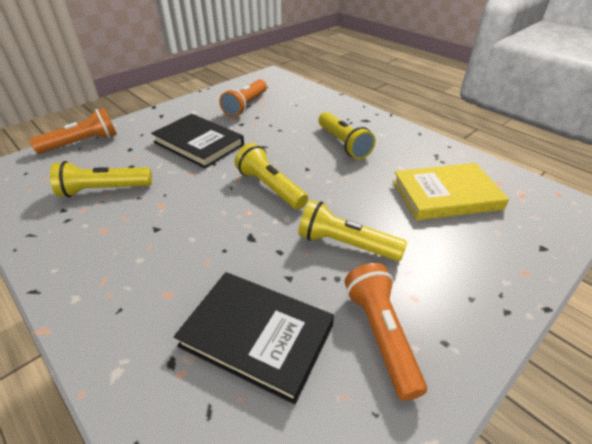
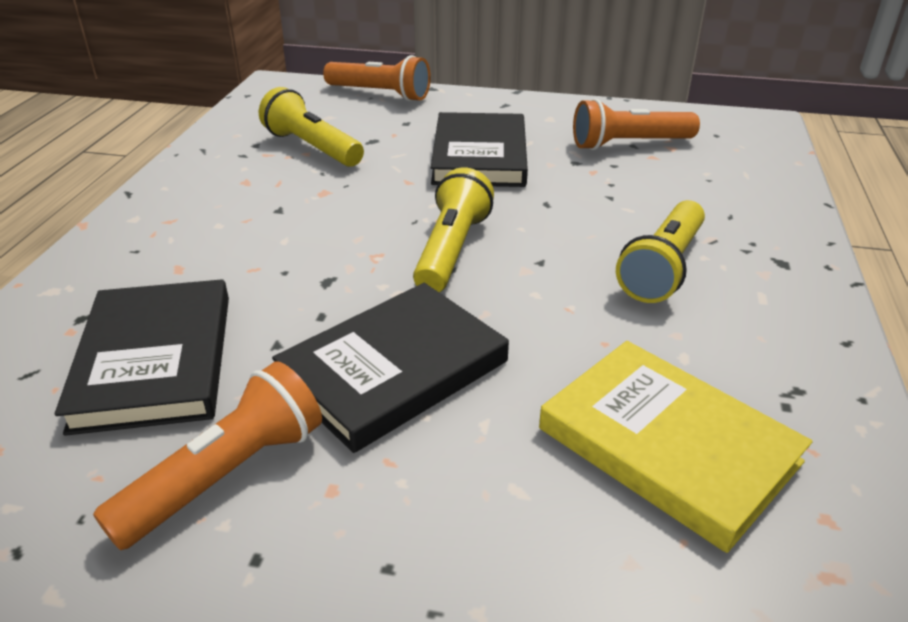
camera: 55 degrees right, 5 degrees down
(345, 244) = (393, 369): yellow flashlight -> black book

